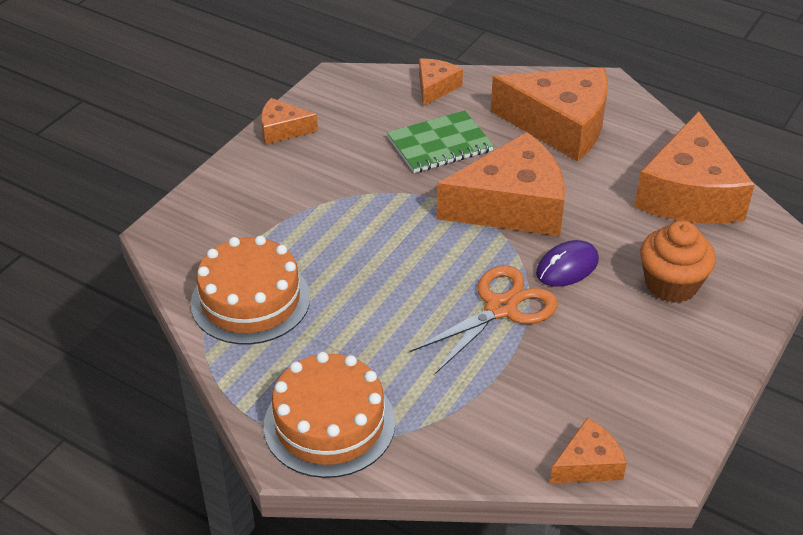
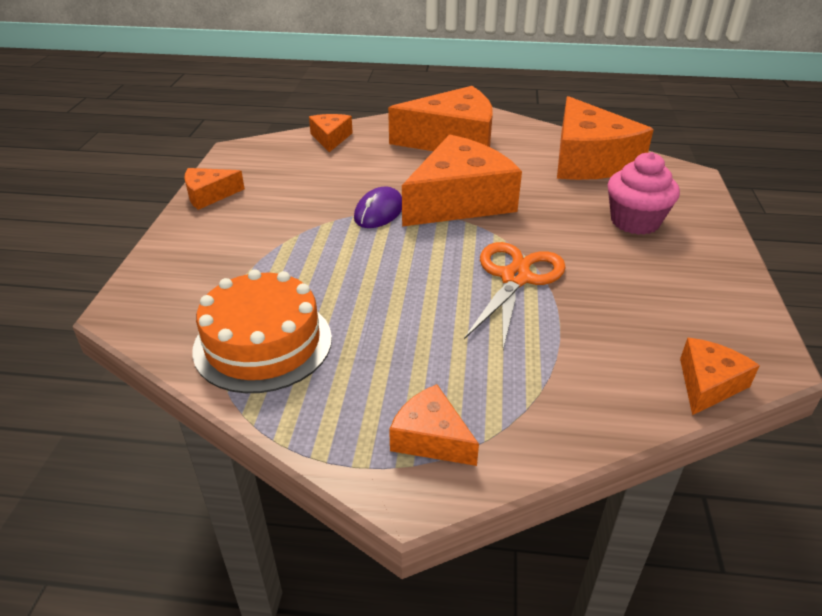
camera: 25 degrees left, 5 degrees down
(329, 423) = (431, 438): orange cake -> orange cheese
(439, 144) = (363, 174): green notebook -> none
(567, 267) = (543, 232): purple mouse -> purple mouse (379, 212)
(671, 284) = (635, 222): orange cupcake -> pink cupcake

